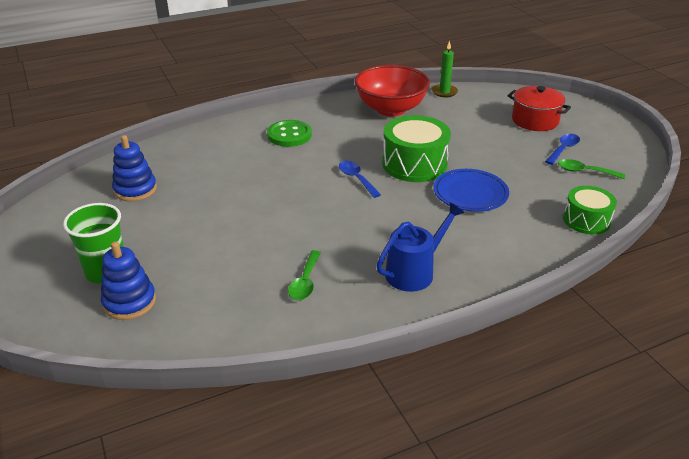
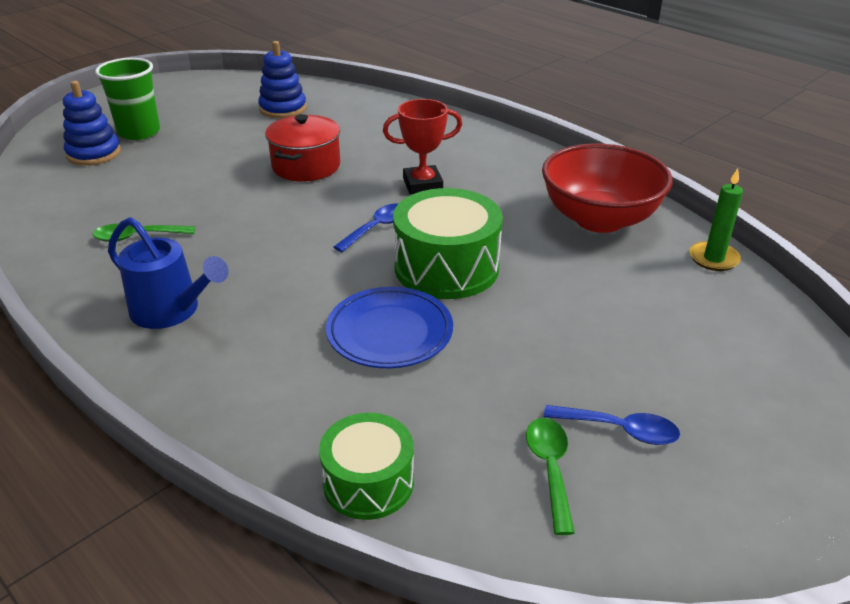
camera: 70 degrees right, 0 degrees up
(289, 135) = (457, 161): green button -> none
(312, 153) = (422, 184): none -> red trophy
(535, 120) = (708, 379): red pot -> red pot (306, 166)

